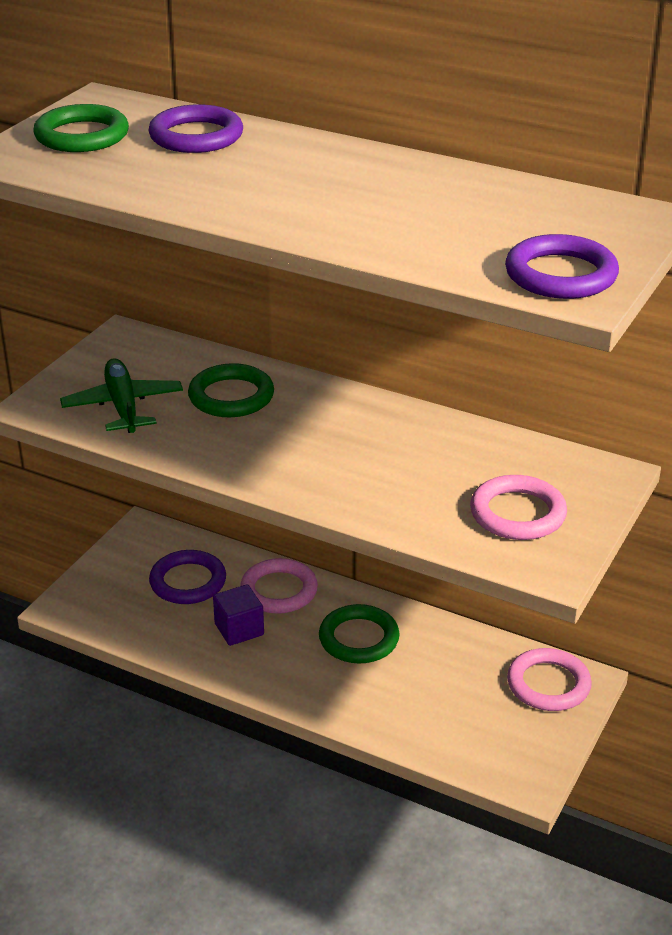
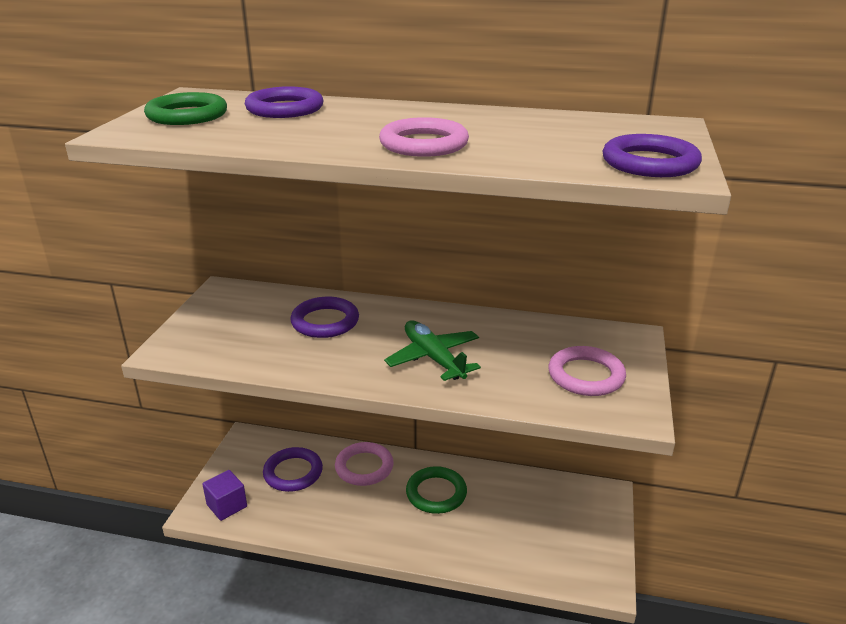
camera: 15 degrees left, 5 degrees down
(123, 406) = (240, 341): green plane -> green plane (433, 358)
(231, 396) = (325, 322): green ring -> purple ring
(239, 629) = (344, 503): purple cube -> purple cube (227, 506)
(548, 684) = (584, 502): pink ring -> pink ring (424, 144)

